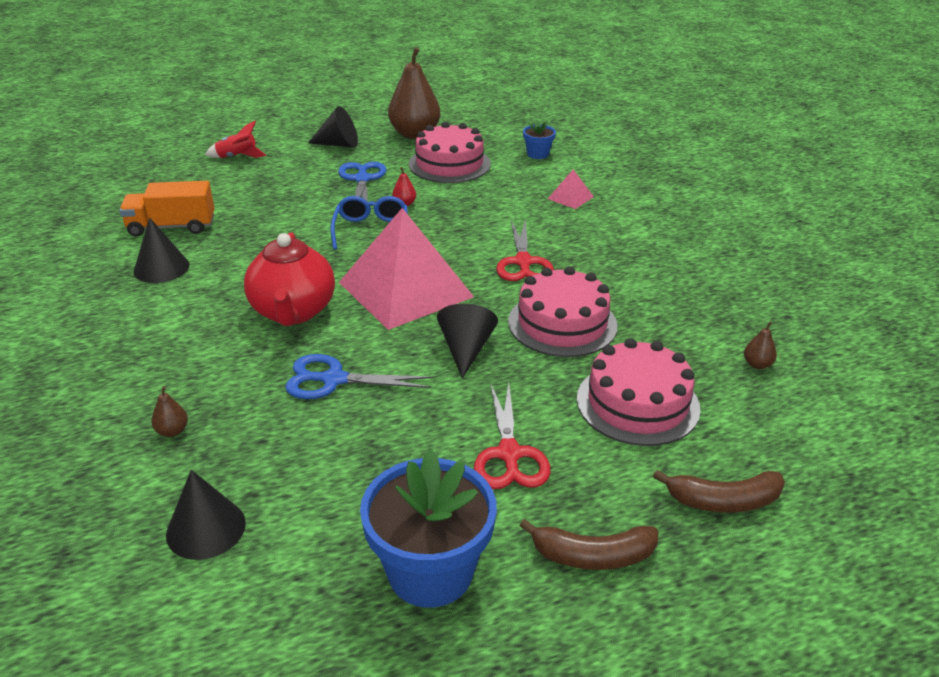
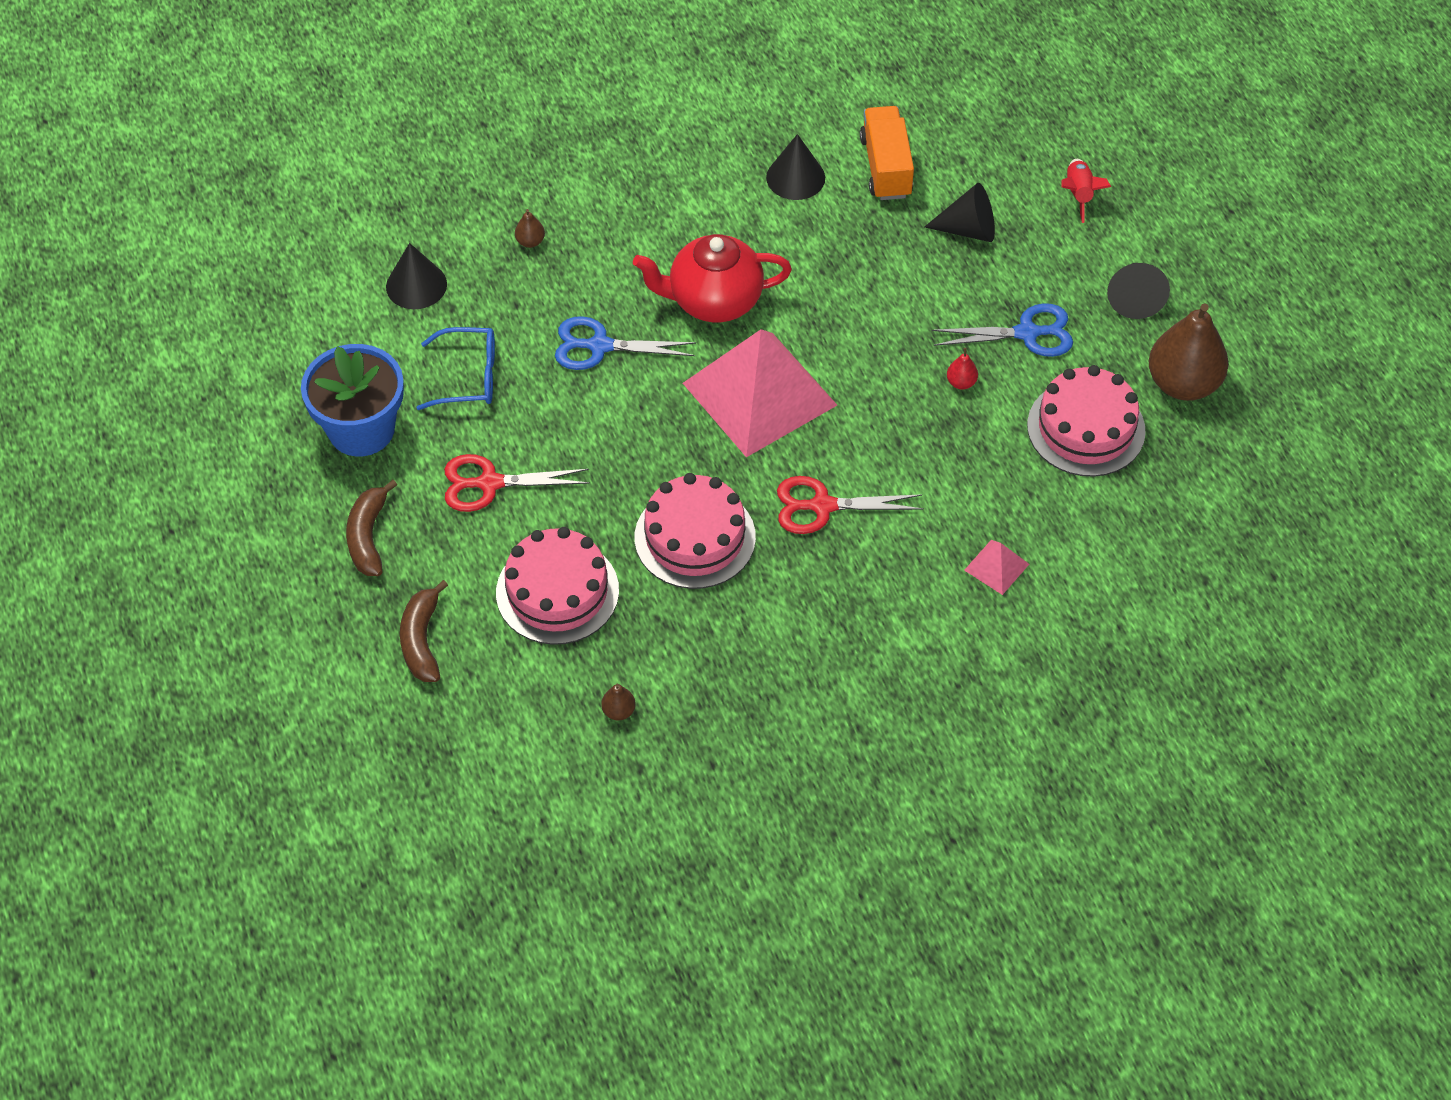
camera: 90 degrees right, 20 degrees up
(334, 379) = (599, 346): blue scissors -> blue scissors turned 90 degrees counterclockwise
(371, 230) = (891, 353): blue glasses -> blue glasses (469, 377)
(466, 349) = (647, 450): black cone -> black cone (968, 229)
(538, 154) = (1133, 535): blue flower pot -> none

